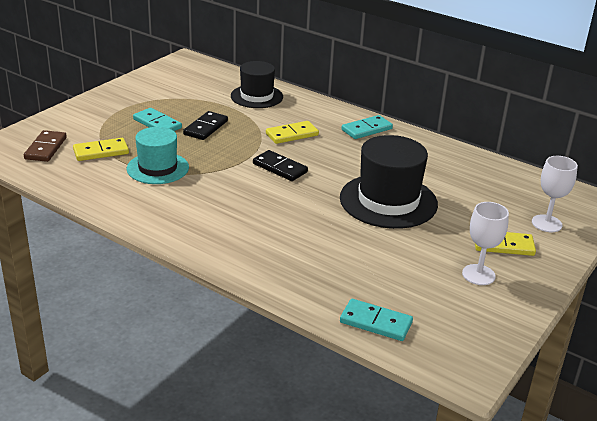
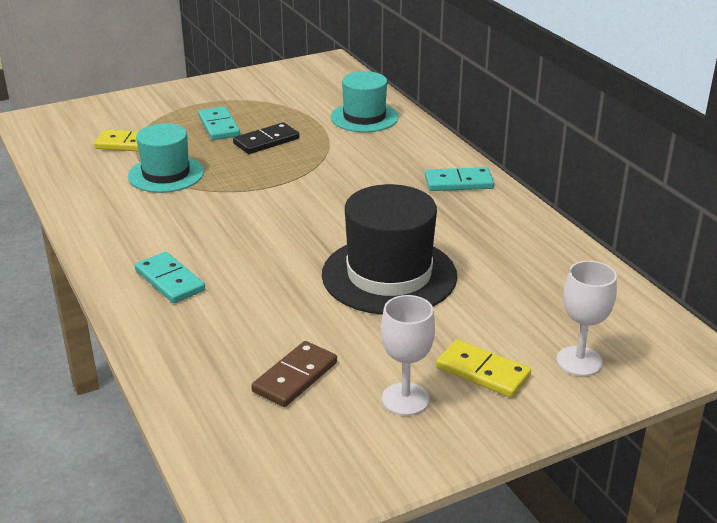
camera: 30 degrees right, 0 degrees up
(45, 148) = (79, 129): brown domino -> brown domino (295, 377)
(257, 96) = (364, 117): black hat -> turquoise hat
(280, 168) = (300, 204): black domino -> none
(292, 134) = (357, 169): yellow domino -> none
(375, 322) = (209, 416): turquoise domino -> turquoise domino (169, 281)

